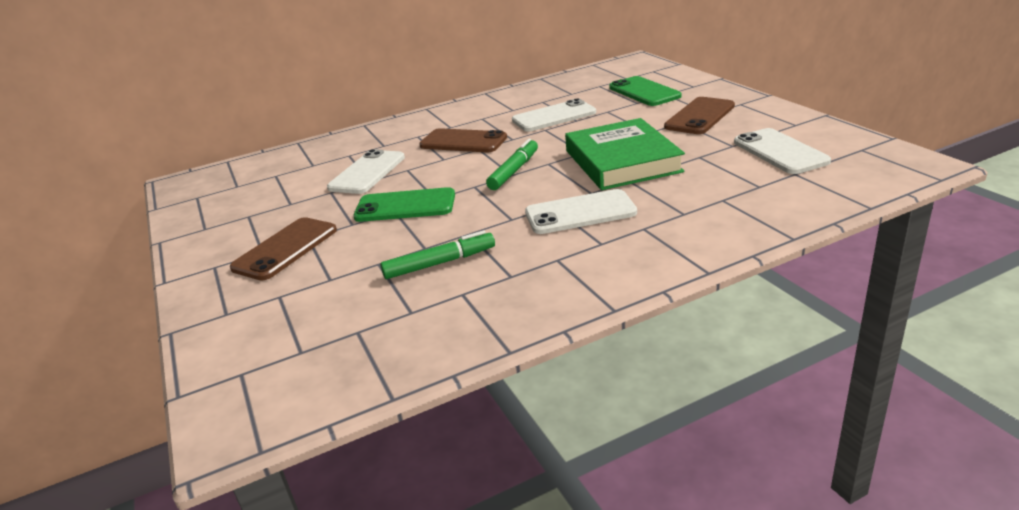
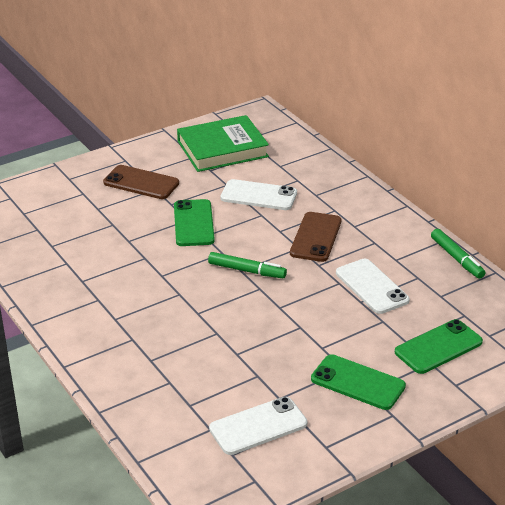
camera: 80 degrees right, 5 degrees up
(439, 263) = (105, 249): green marker -> green marker (456, 258)
(580, 213) = (163, 308): white phone -> none
(622, 161) = (255, 329): green book -> green book (222, 149)
(700, 116) = (358, 383): brown phone -> green phone

